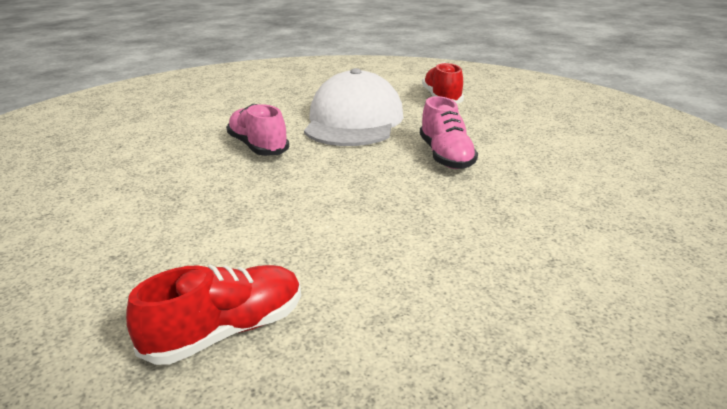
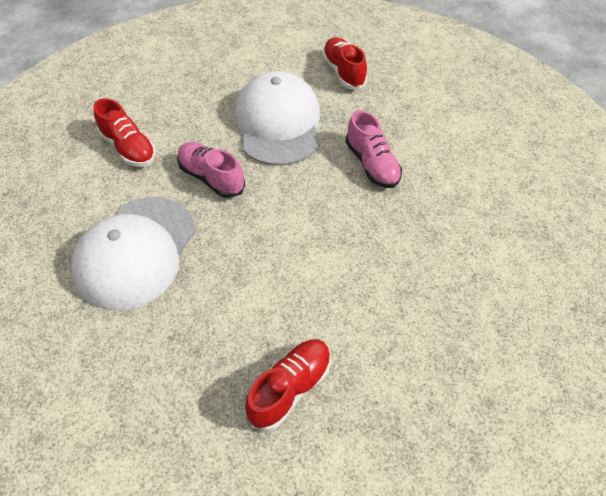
camera: 15 degrees left, 25 degrees up
(136, 185) = (136, 252): none -> white cap
(190, 121) = (128, 148): none -> red shoe

